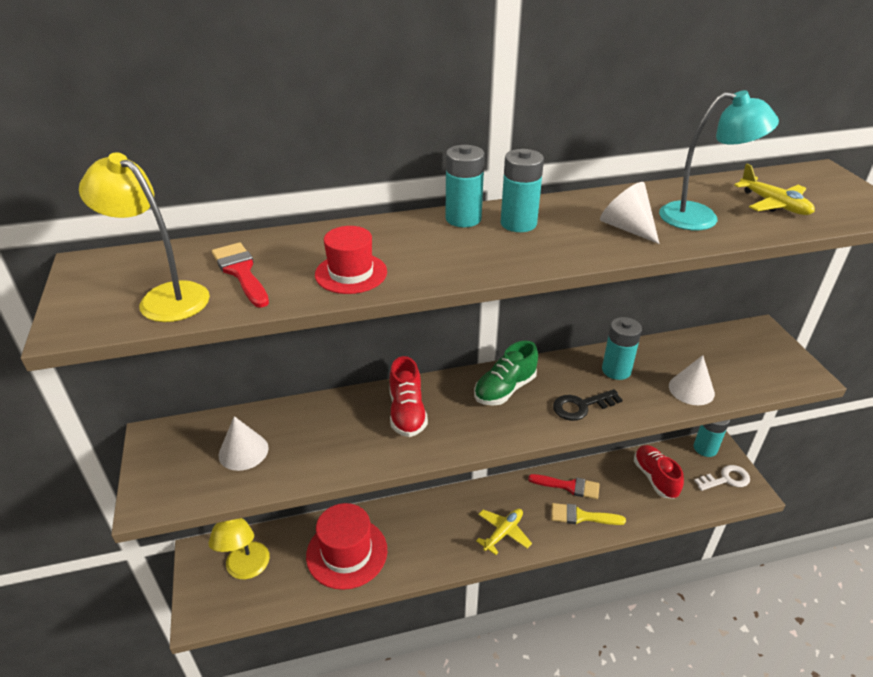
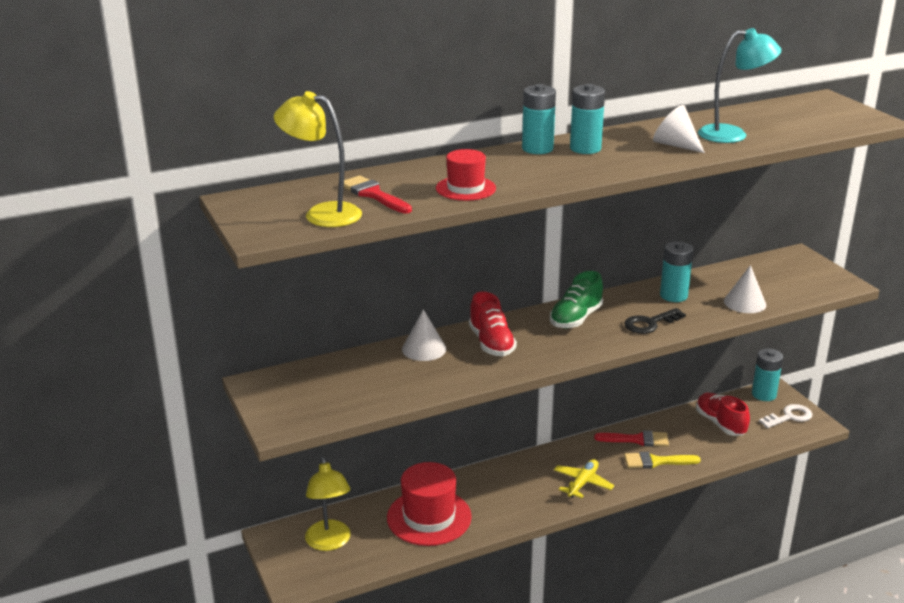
camera: 10 degrees left, 10 degrees down
(243, 451) = (350, 384): white cone -> white cone (424, 349)
(774, 204) = (789, 122): yellow plane -> none

